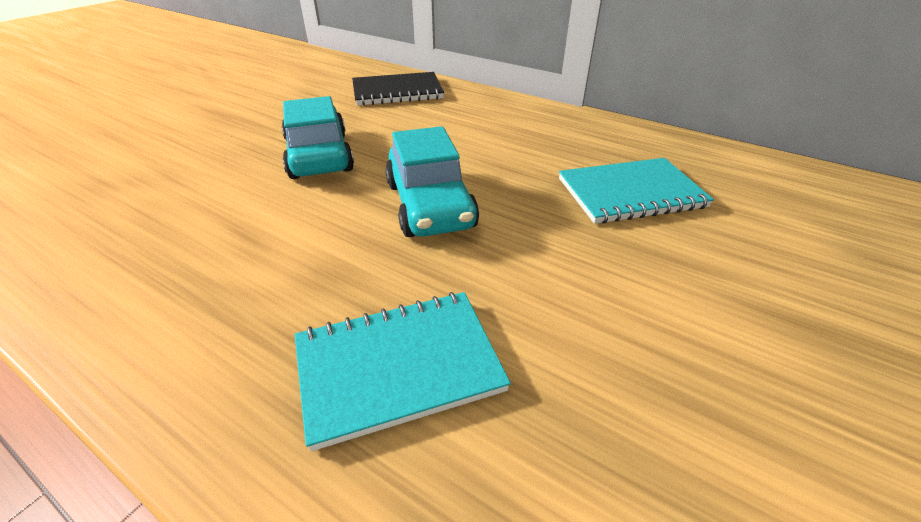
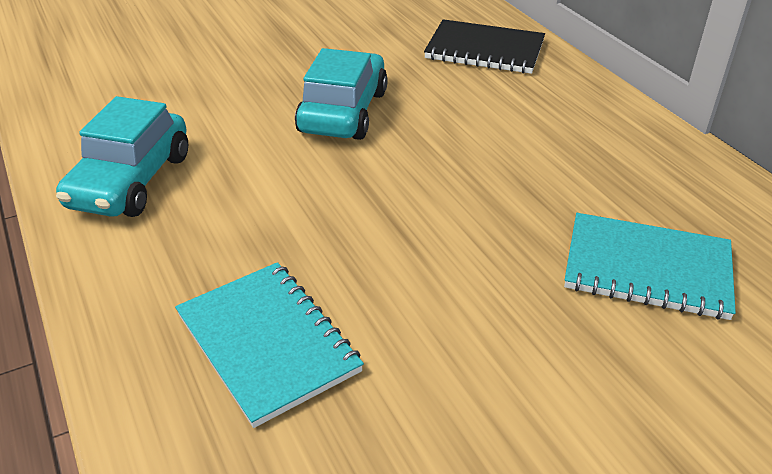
camera: 30 degrees right, 0 degrees up
(398, 366) = (268, 343): turquoise notebook -> turquoise notebook turned 45 degrees clockwise
(430, 205) = (409, 205): turquoise car -> turquoise car (131, 181)

